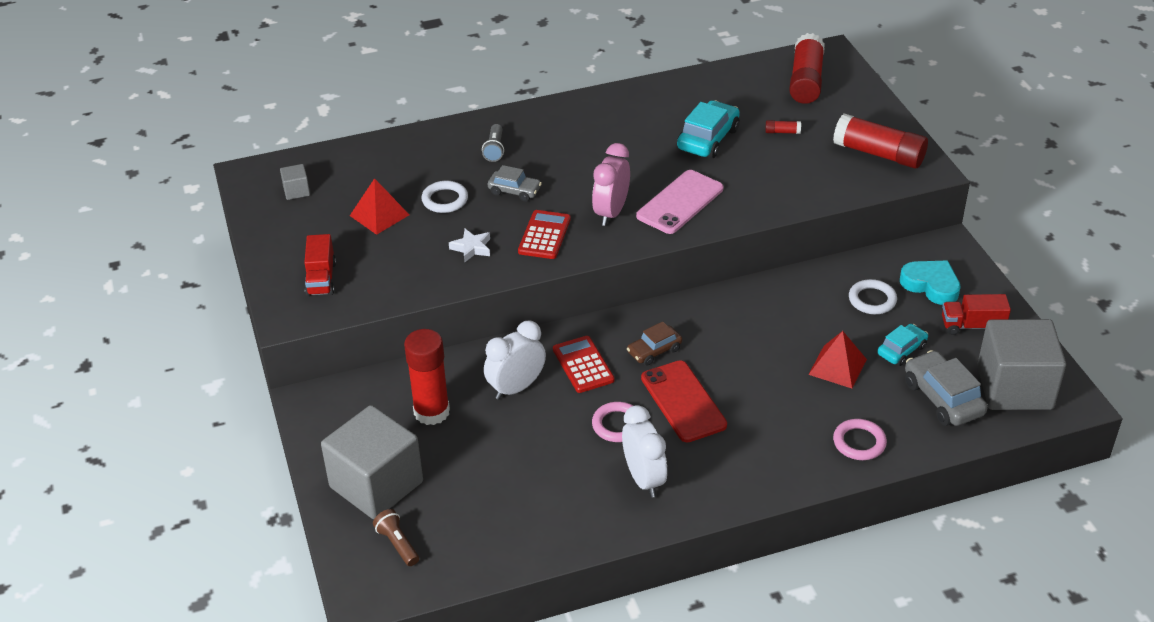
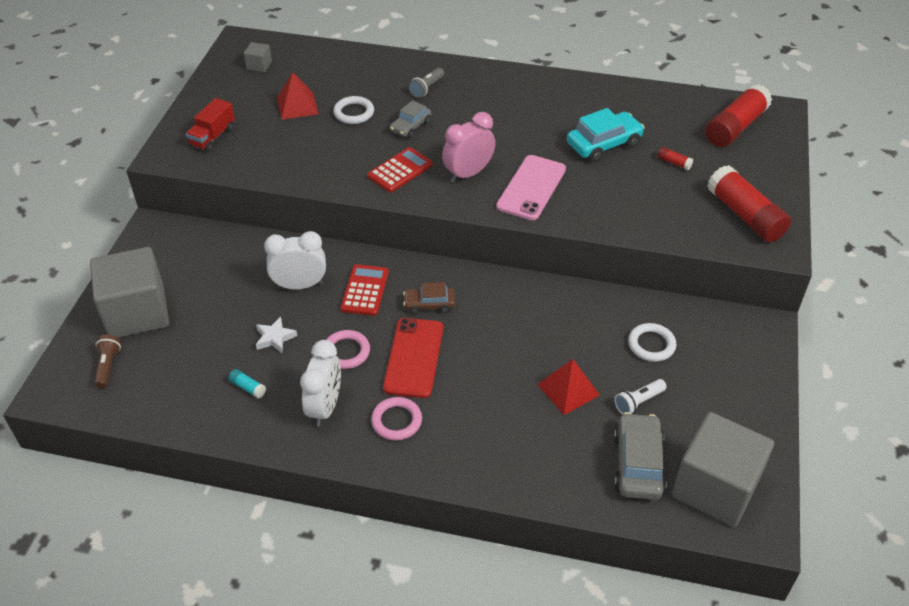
camera: 30 degrees right, 5 degrees up
(431, 412) = (224, 275): red glue stick -> none
(471, 248) = (337, 158): white star -> white star (275, 338)
(514, 191) = (411, 126): grey car -> grey car turned 75 degrees clockwise
(556, 497) = (248, 387): none -> turquoise glue stick
(680, 202) = (531, 188): pink phone -> pink phone turned 45 degrees counterclockwise
(859, 442) = (527, 466): pink ring -> pink ring (396, 421)
(901, 350) = (638, 402): turquoise car -> white flashlight
(931, 285) = (717, 356): turquoise heart -> none
(972, 326) = (724, 410): red truck -> none

